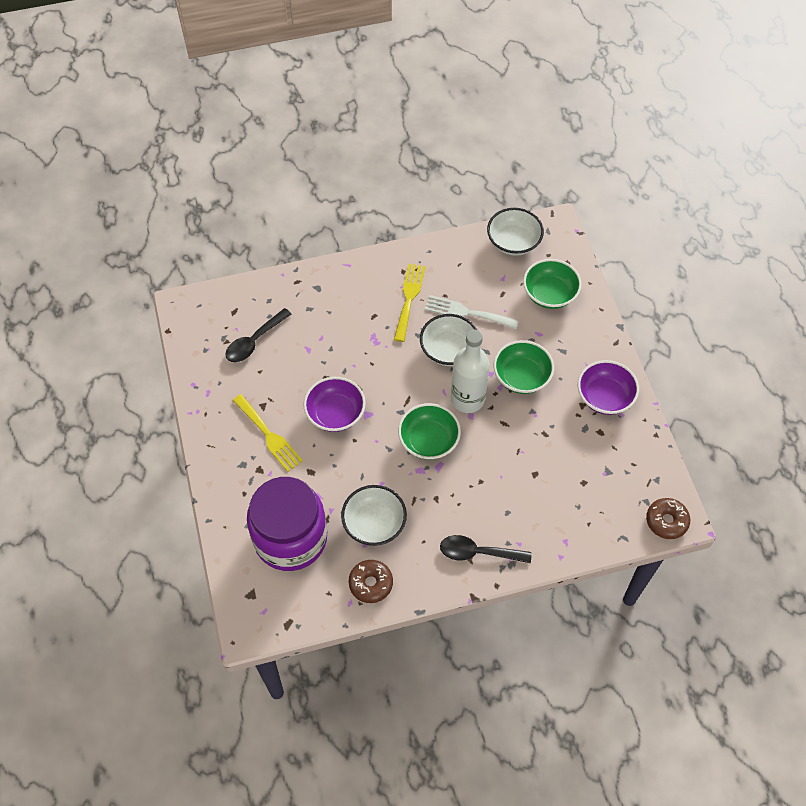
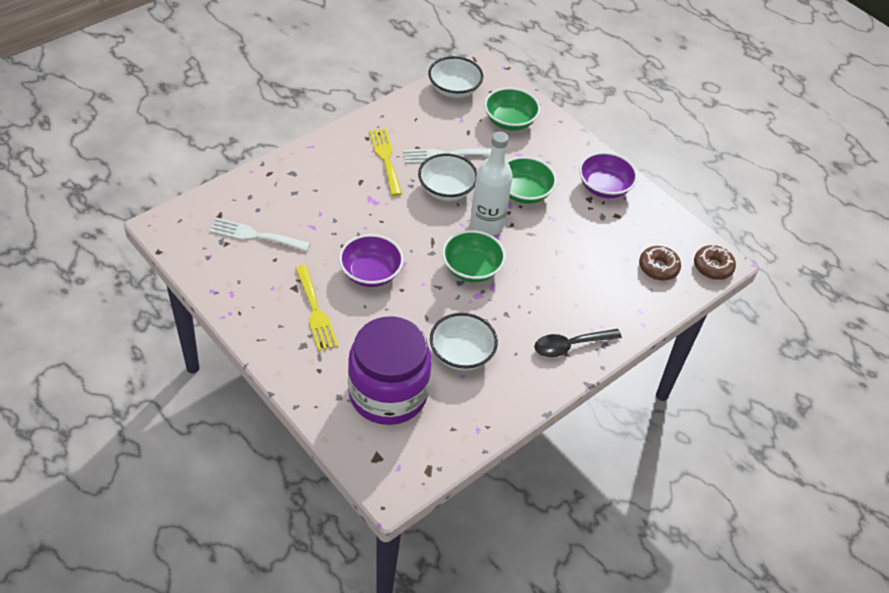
camera: 30 degrees left, 10 degrees down
(254, 341) = (255, 235): black spoon -> white fork
(269, 435) = (315, 312): yellow fork -> yellow fork turned 45 degrees clockwise
(371, 583) = (488, 406): brown donut -> brown donut (658, 268)

